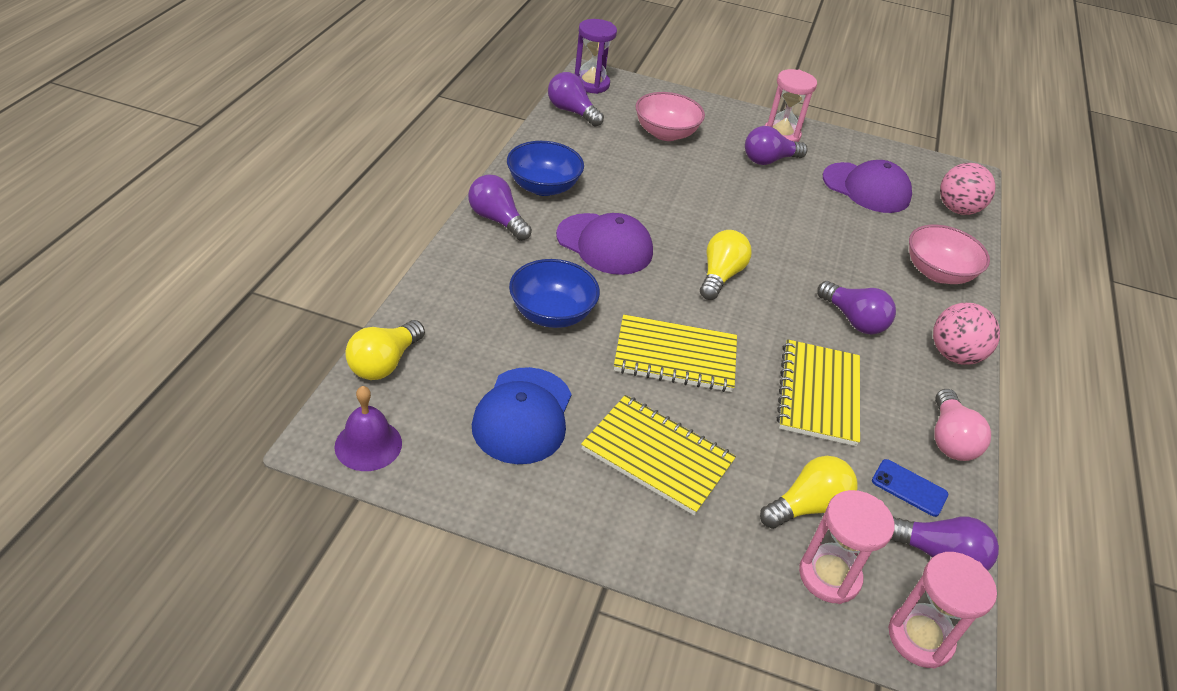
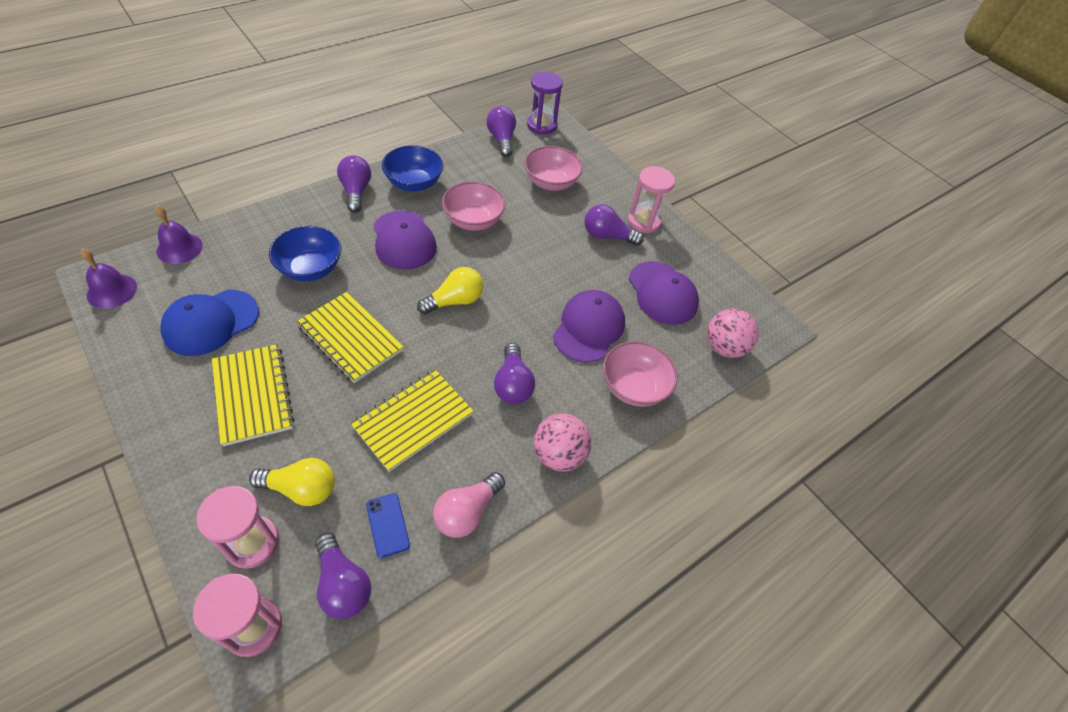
camera: 35 degrees right, 10 degrees up
(384, 363) = (179, 248): yellow light bulb -> purple bell
(643, 197) = (473, 220): none -> pink bowl
(850, 244) = (589, 328): none -> purple cap

